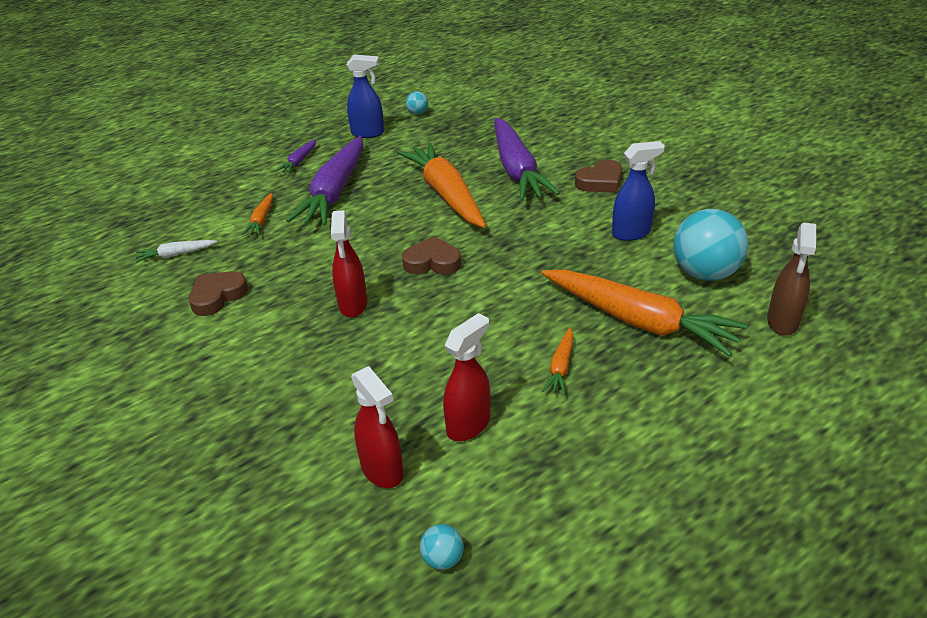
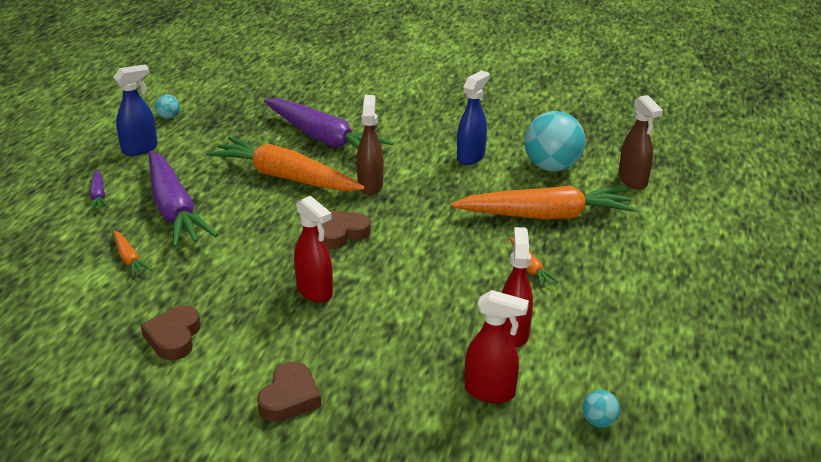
camera: 40 degrees left, 5 degrees down
(176, 255) = (75, 321): white carrot -> none
(507, 227) = (370, 185): none -> brown spray bottle
(600, 182) = (403, 127): brown heart -> brown heart (289, 398)

